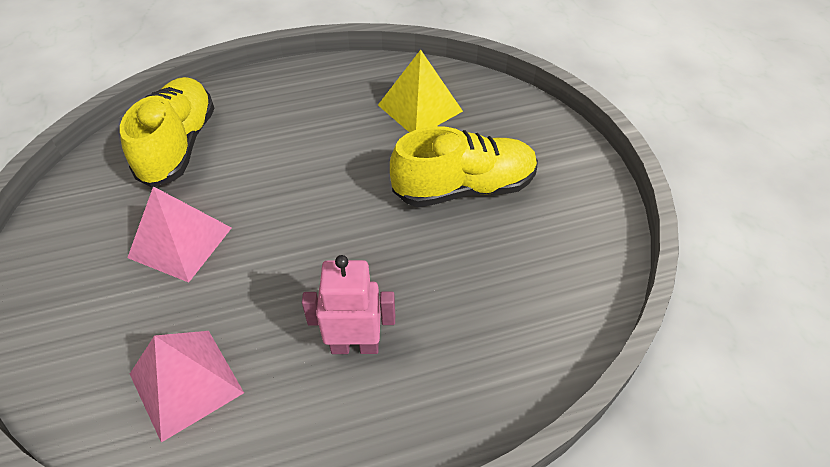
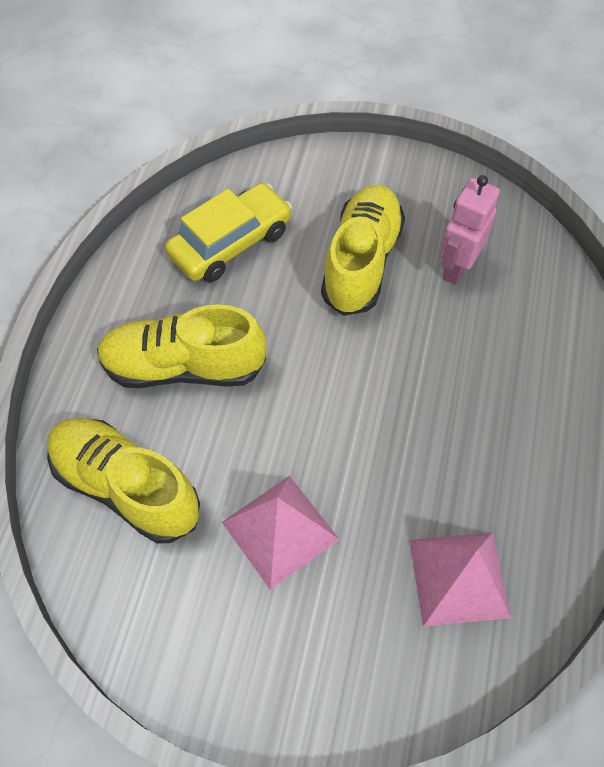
camera: 60 degrees left, 10 degrees up
(293, 131) = (184, 367): none -> yellow shoe
(355, 345) = (488, 426): pink robot -> pink robot (456, 267)
(420, 108) = (231, 243): yellow pyramid -> yellow car

